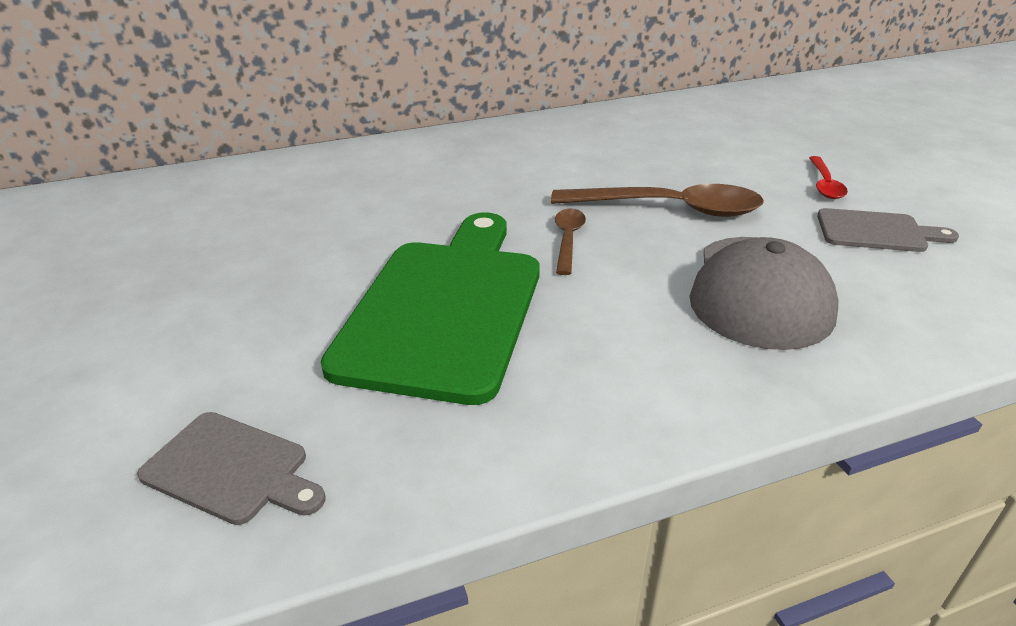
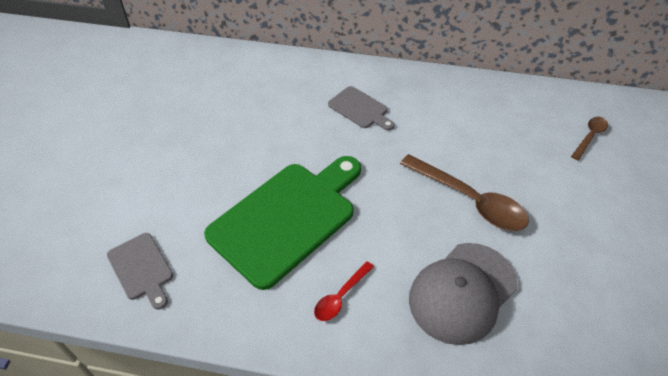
camera: 30 degrees right, 15 degrees up
(568, 240) = (387, 198): brown spoon -> brown spoon (589, 137)
(825, 184) = (598, 226): red spoon -> red spoon (340, 296)
(876, 231) = (587, 284): grey cutting board -> grey cutting board (360, 109)

